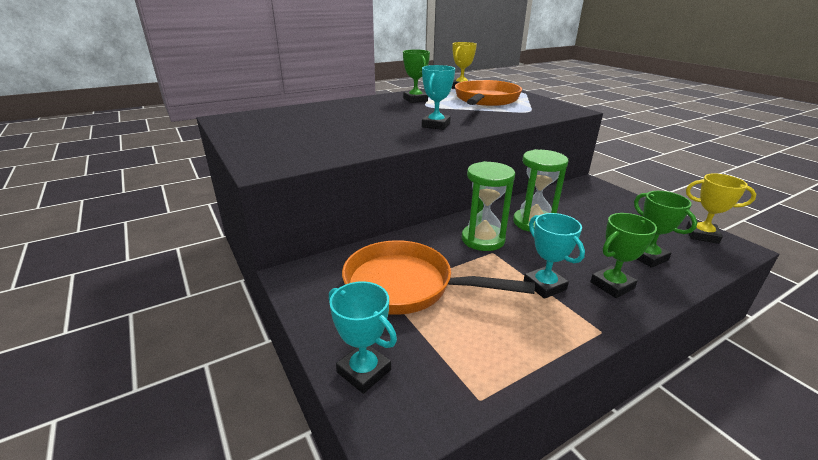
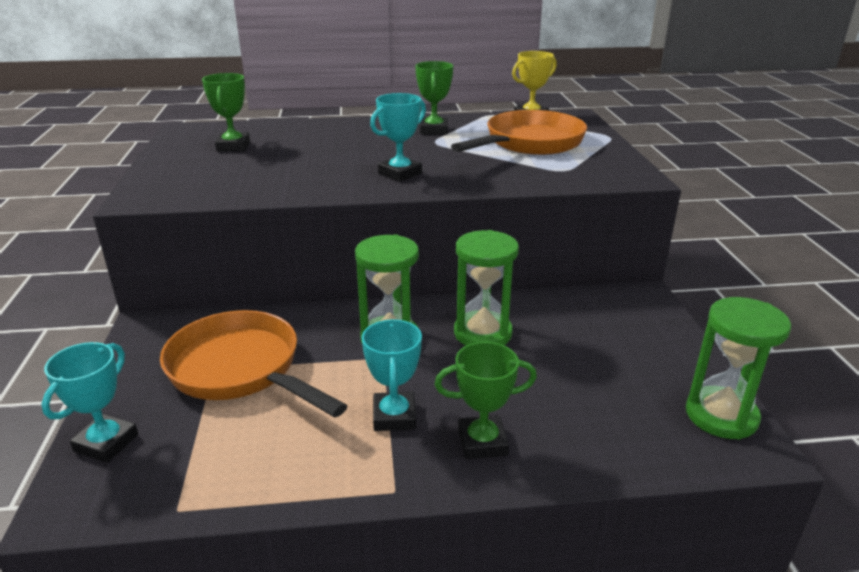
camera: 25 degrees right, 0 degrees up
(364, 371) = (106, 443): turquoise trophy -> turquoise trophy turned 45 degrees clockwise
(647, 257) = (585, 421): green trophy -> green trophy (233, 146)
(702, 235) = (721, 415): yellow trophy -> green hourglass

